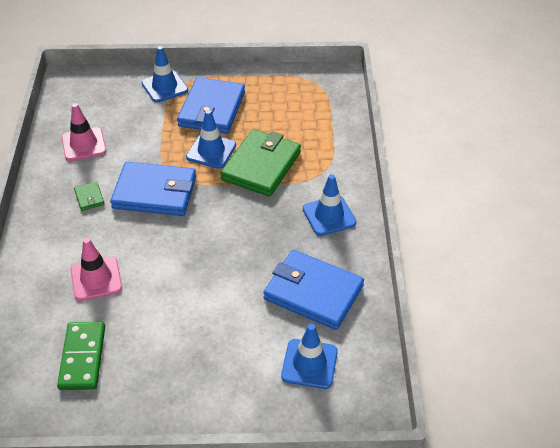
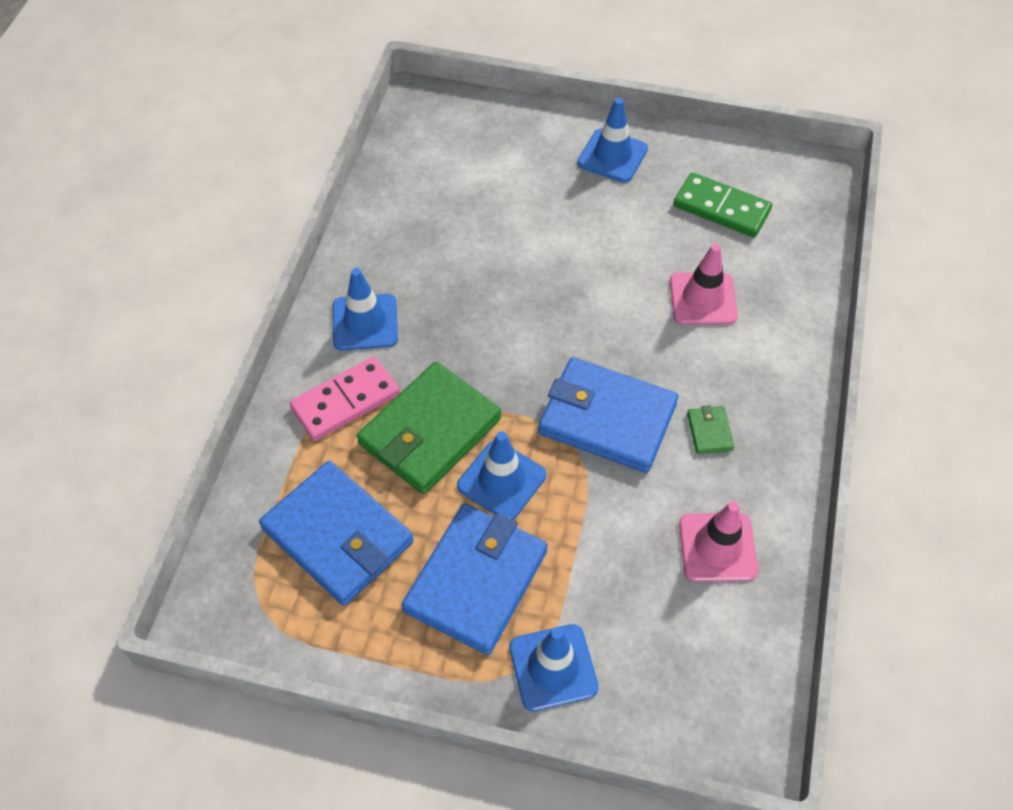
camera: 165 degrees left, 10 degrees up
(83, 357) = (721, 208): green domino -> green domino turned 75 degrees counterclockwise
(309, 364) = (468, 152): blue traffic cone -> blue traffic cone (612, 156)
(313, 293) = (431, 225): blue wallet -> blue wallet (338, 535)
(319, 171) = (345, 401): none -> pink domino

